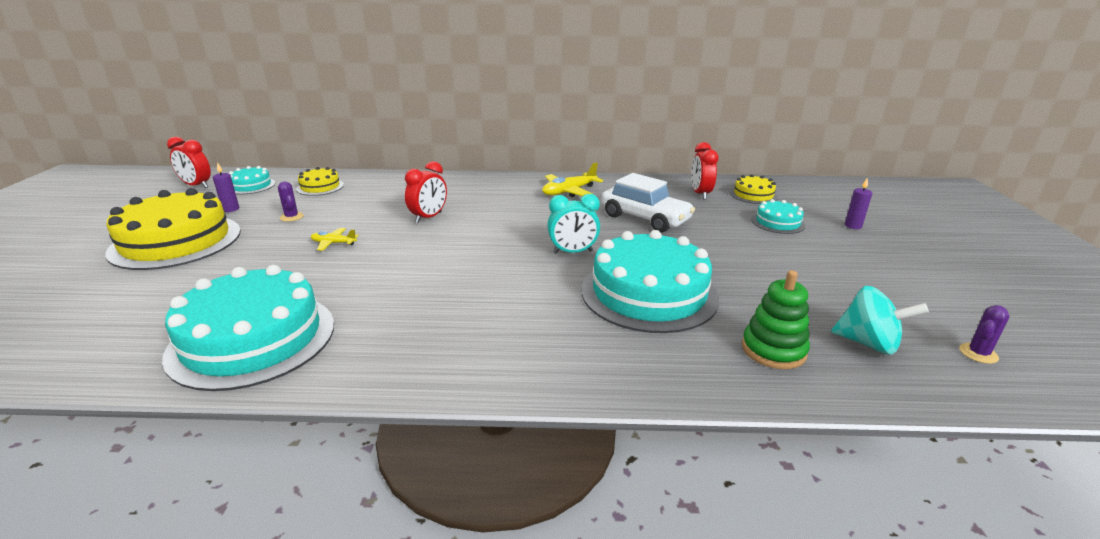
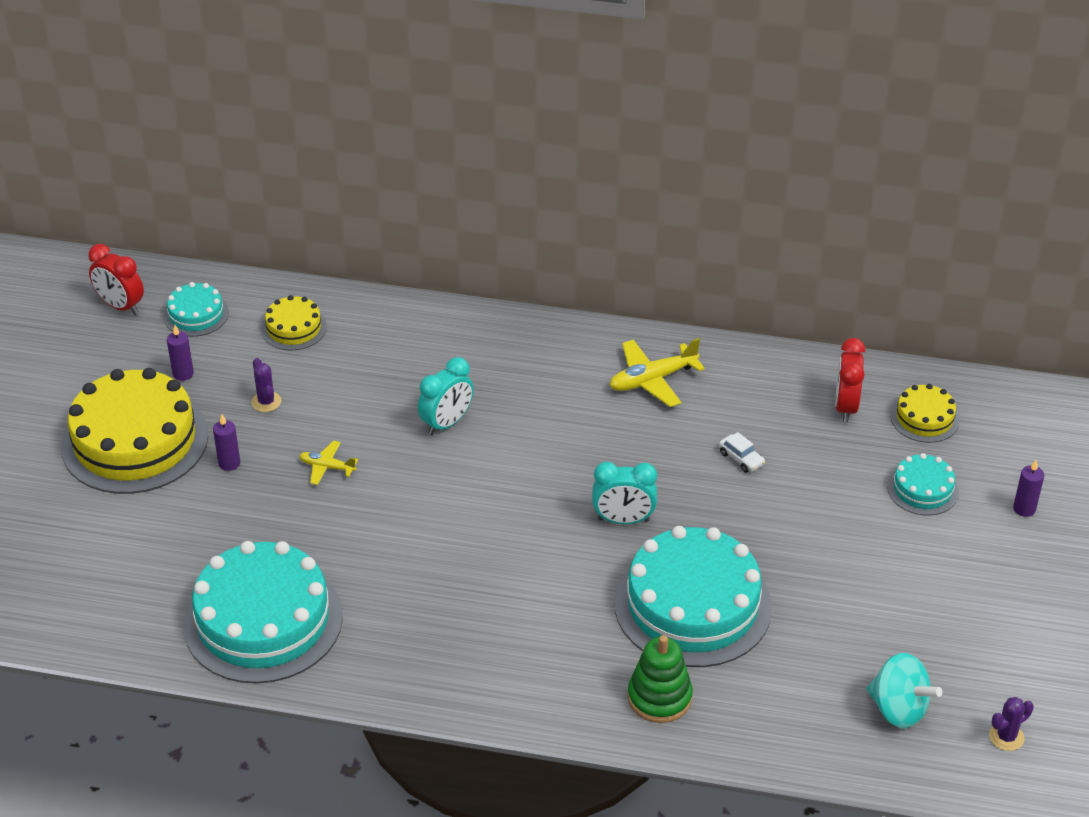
camera: 10 degrees right, 15 degrees up
(252, 247) = (229, 463): none -> purple candle
(428, 217) = (446, 423): red clock -> turquoise clock
(645, 218) = (741, 458): white car -> white car, size x0.40
(773, 350) = (792, 704): green stacking toy -> green stacking toy (659, 697)

